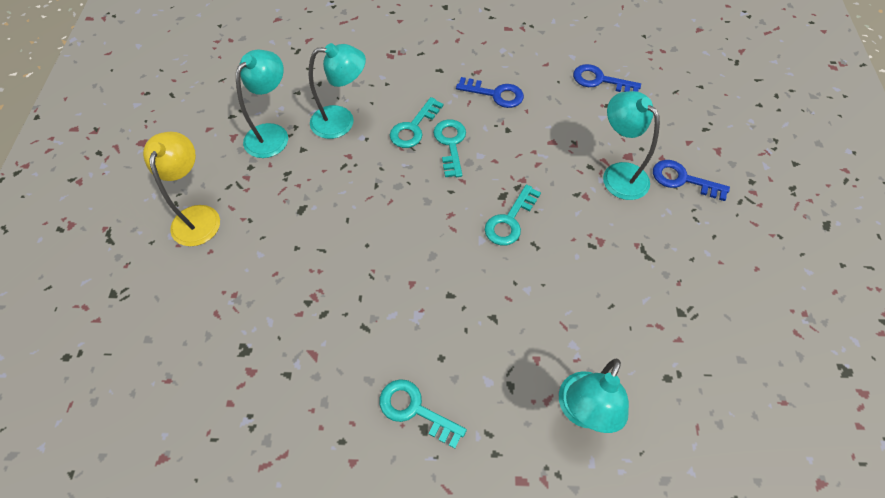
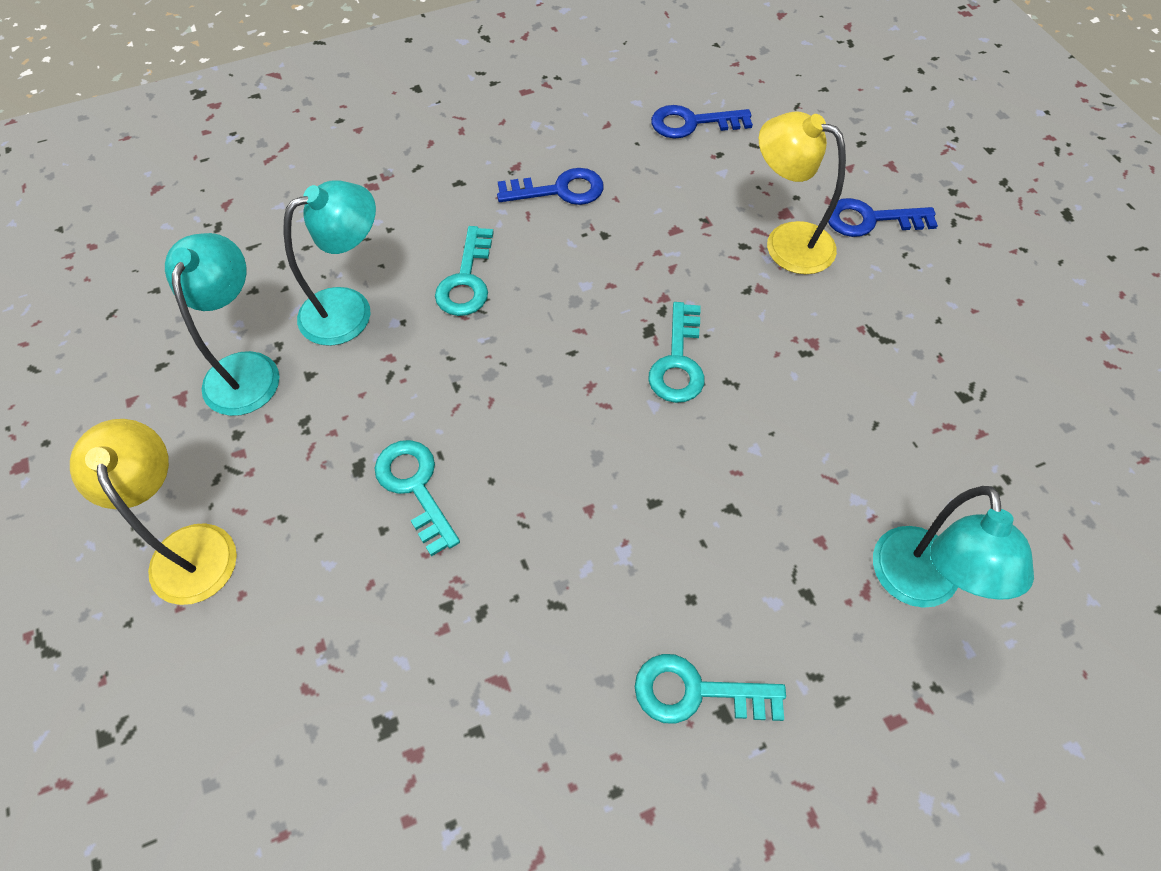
camera: 25 degrees left, 0 degrees up
(450, 144) = (534, 284): turquoise key -> turquoise key (415, 487)
(618, 174) = (786, 242): turquoise lamp -> yellow lamp

